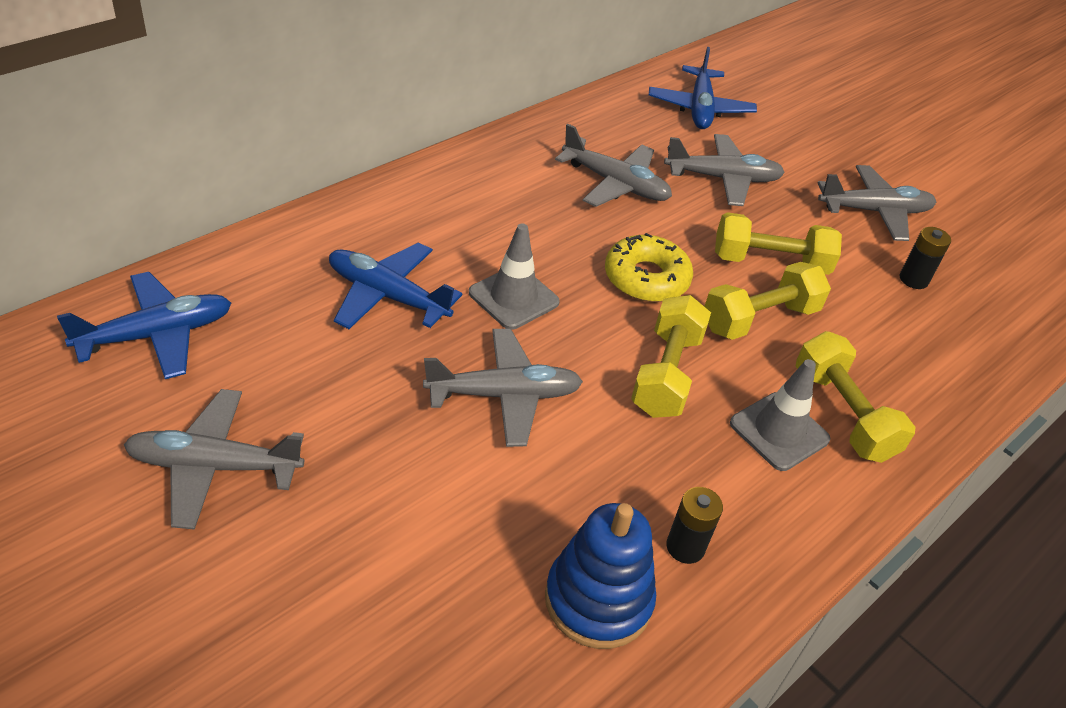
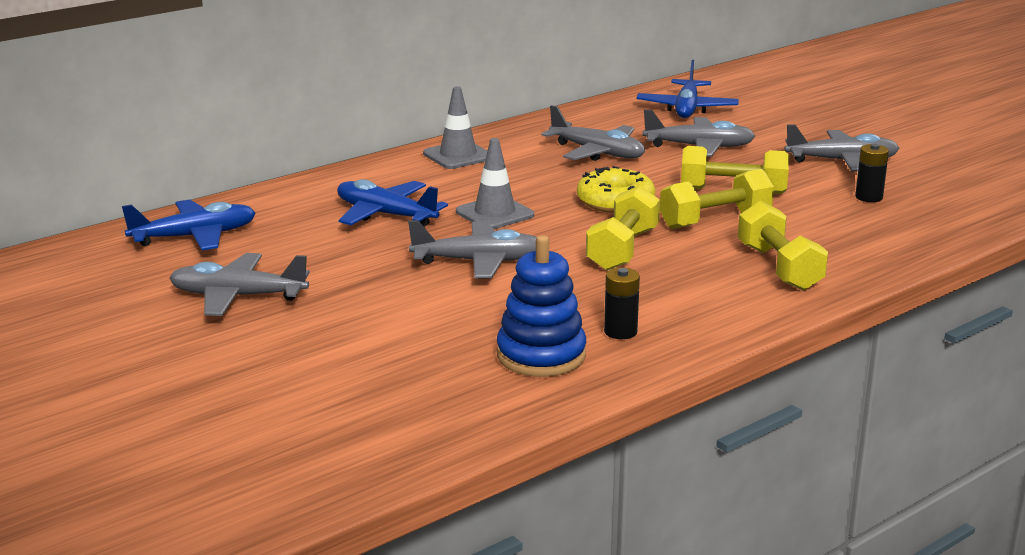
camera: 10 degrees right, 20 degrees down
(779, 431) = (718, 277): grey traffic cone -> grey traffic cone (458, 156)

